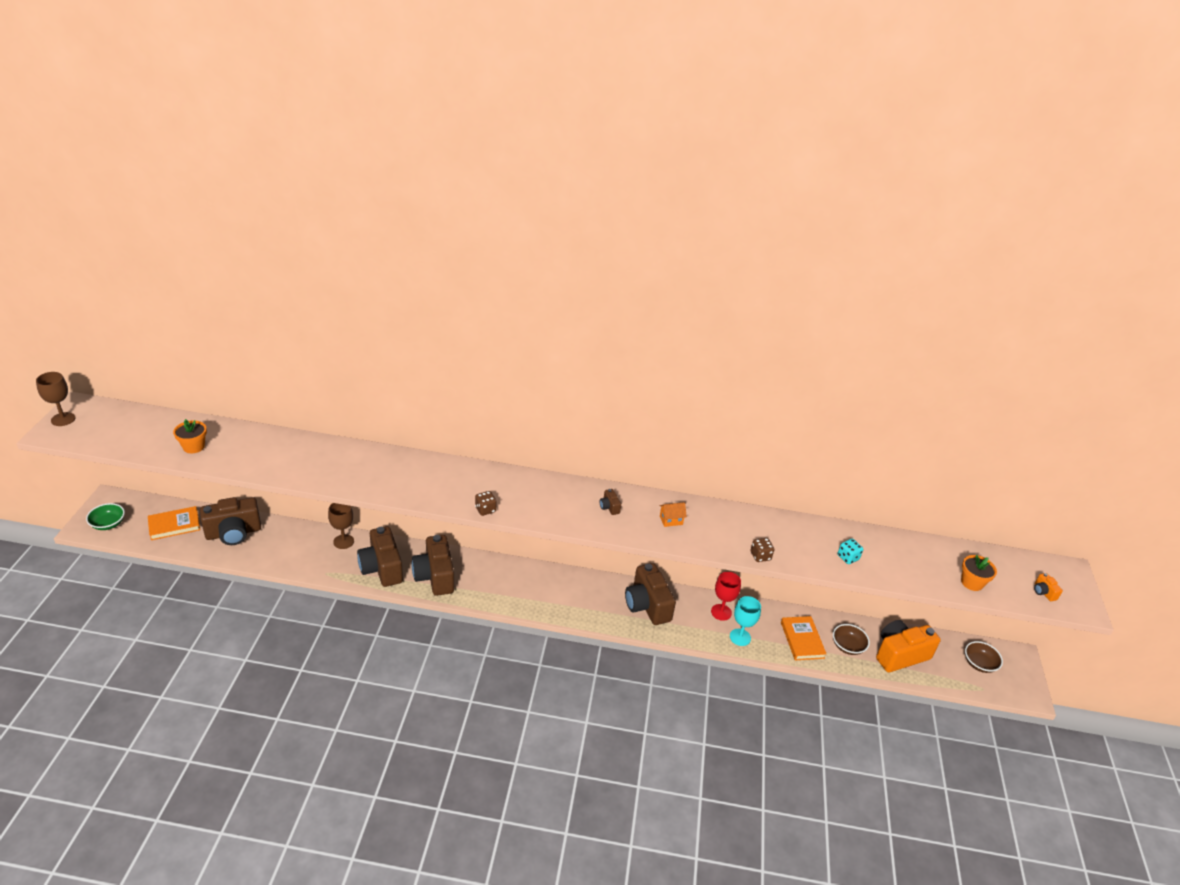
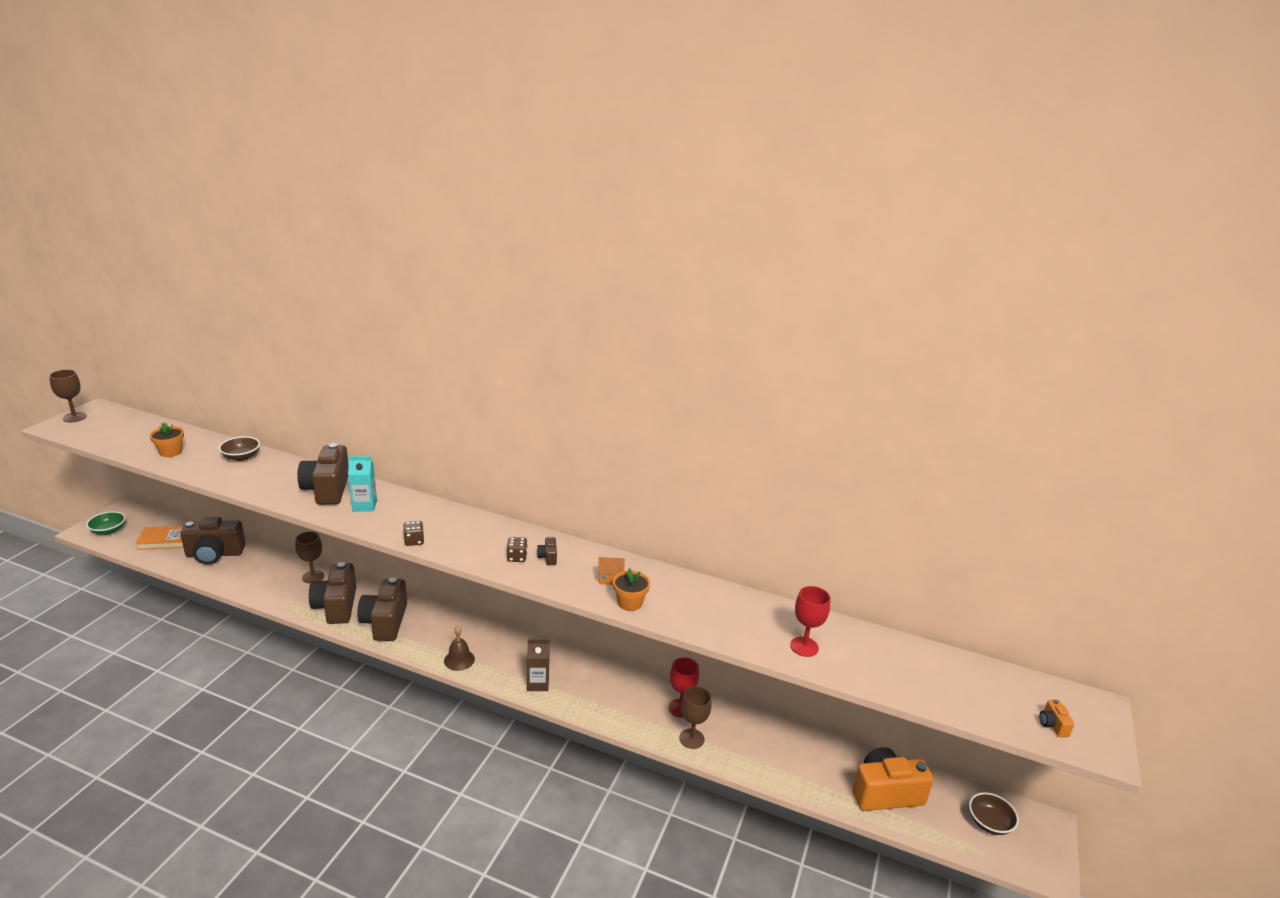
camera: 15 degrees right, 10 degrees down
(419, 479) = (364, 506): none -> turquoise carton
(518, 601) = (459, 660): none -> brown bell
(596, 611) = (538, 683): none -> brown carton
(647, 605) = (598, 687): brown camera -> brown camera (327, 489)
(740, 637) = (691, 738): turquoise goblet -> brown goblet
(760, 556) = (696, 629): brown dice -> brown dice (517, 557)
(802, 640) = (766, 755): orange book -> none
(847, 646) = (821, 772): brown bowl -> brown bowl (241, 457)
(848, 557) = (804, 647): turquoise dice -> red goblet
(972, 582) = (956, 698): orange flower pot -> orange flower pot (629, 603)

